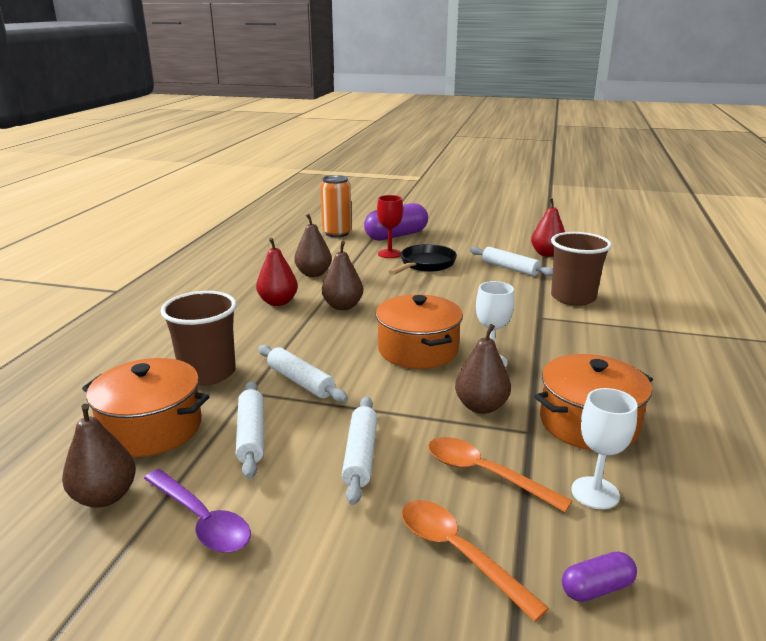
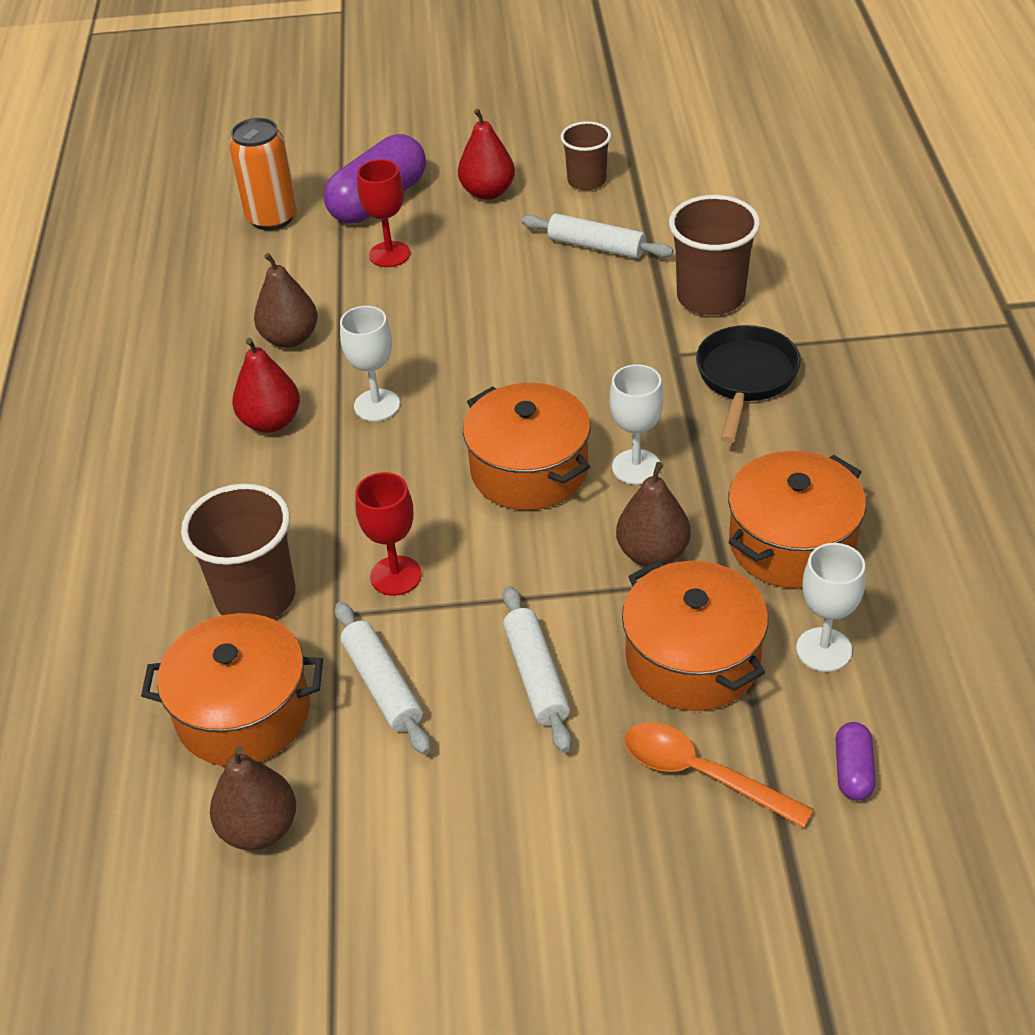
camera: 15 degrees left, 20 degrees up
(202, 521) = (399, 823): purple spoon -> none
(300, 381) = (396, 576): white rolling pin -> red goblet
(342, 306) = (377, 405): brown pear -> white goblet
(425, 264) = (460, 270): black pan -> black pan (745, 378)
(484, 473) = (692, 659): orange spoon -> orange pot
(516, 245) = (587, 181): none -> brown cup
(547, 254) = (642, 194): red pear -> red pear (487, 192)
(596, 588) = (853, 771): purple capsule -> purple capsule turned 45 degrees counterclockwise

